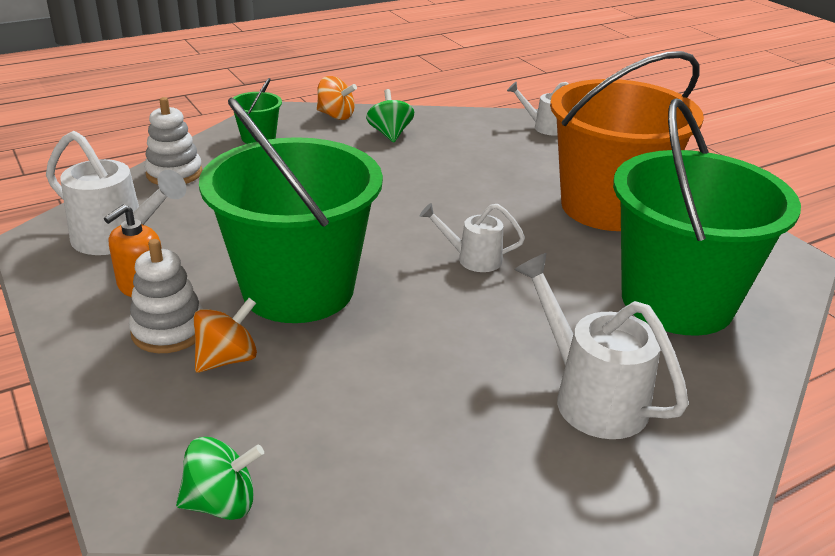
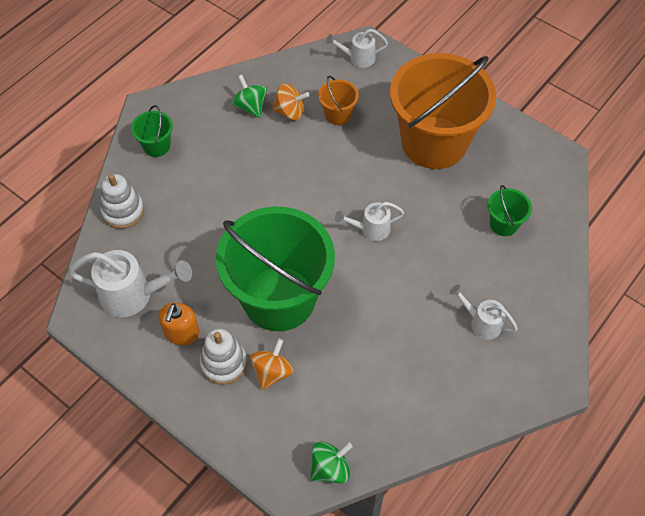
camera: 20 degrees left, 25 degrees up
(336, 116) = (198, 96): orange spinning top -> orange spinning top (290, 112)
(492, 160) = (338, 114): none -> orange bucket
(591, 397) = (481, 322): white watering can -> white watering can, size x0.59
(677, 301) = (503, 224): green bucket -> green bucket, size x0.41

